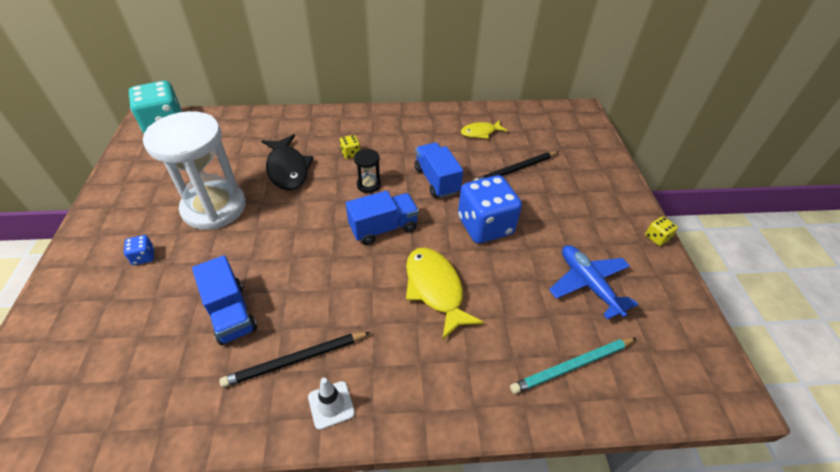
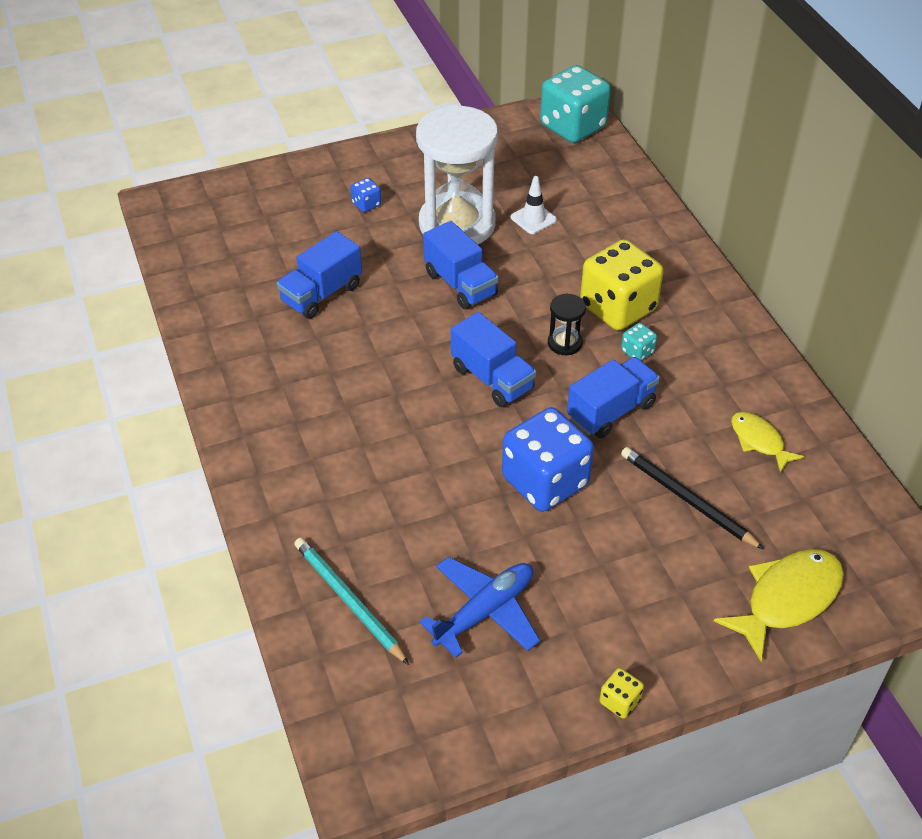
camera: 75 degrees right, 0 degrees up
(280, 221) = (460, 284): none -> blue truck
(288, 169) = (553, 259): black fish -> none
(296, 360) = (284, 360): black pencil -> none
(331, 405) = (244, 401): white traffic cone -> white traffic cone (533, 219)
(350, 154) = (618, 307): yellow dice -> yellow dice, size x2.38
(392, 156) = (637, 351): none -> turquoise dice
(435, 289) = (415, 450): yellow fish -> yellow fish (787, 599)

